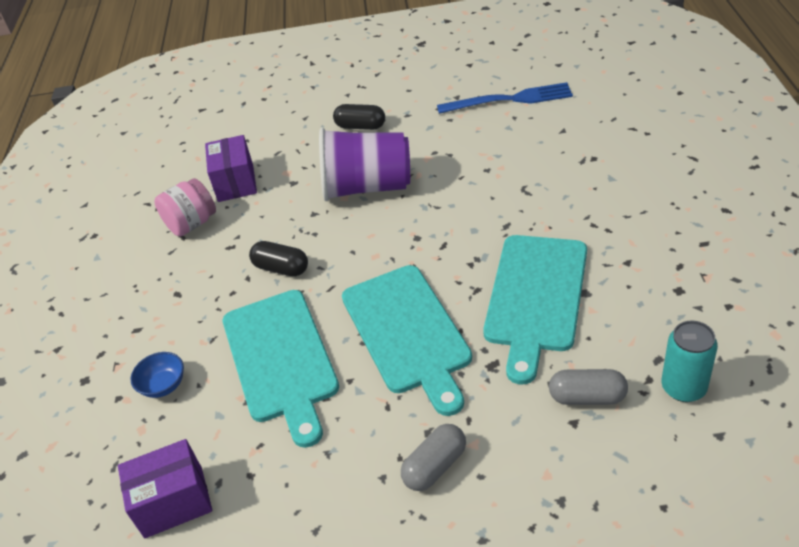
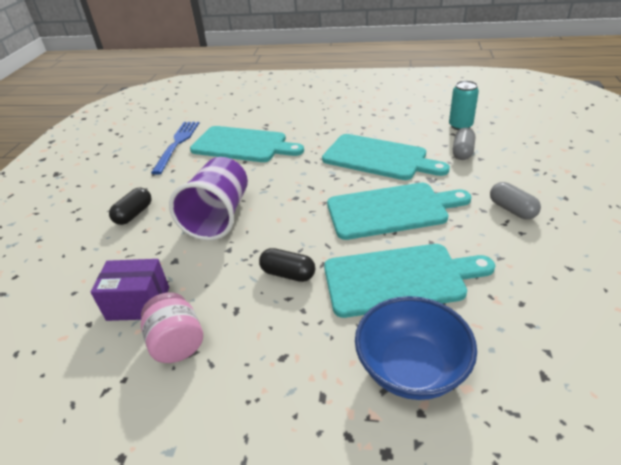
camera: 80 degrees left, 5 degrees down
(163, 385) = (411, 368): blue bowl -> blue bowl, size x2.05
(174, 502) = (553, 358): purple box -> none
(281, 268) = (288, 274): black capsule -> black capsule turned 75 degrees clockwise
(527, 155) = (242, 145): none -> turquoise cutting board

